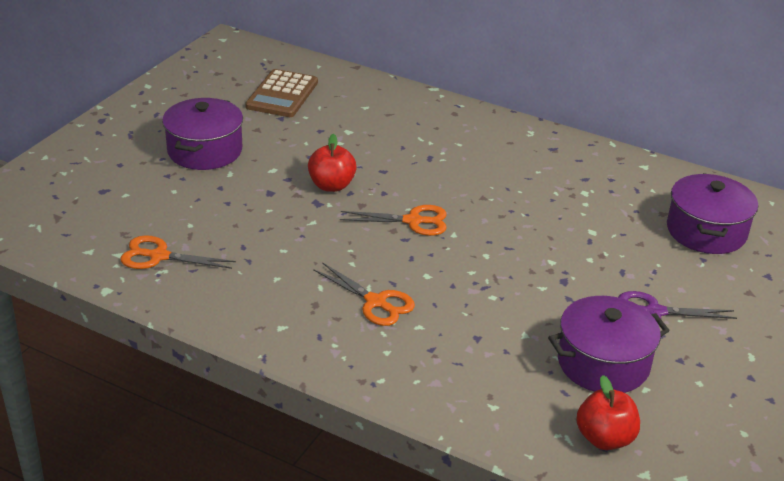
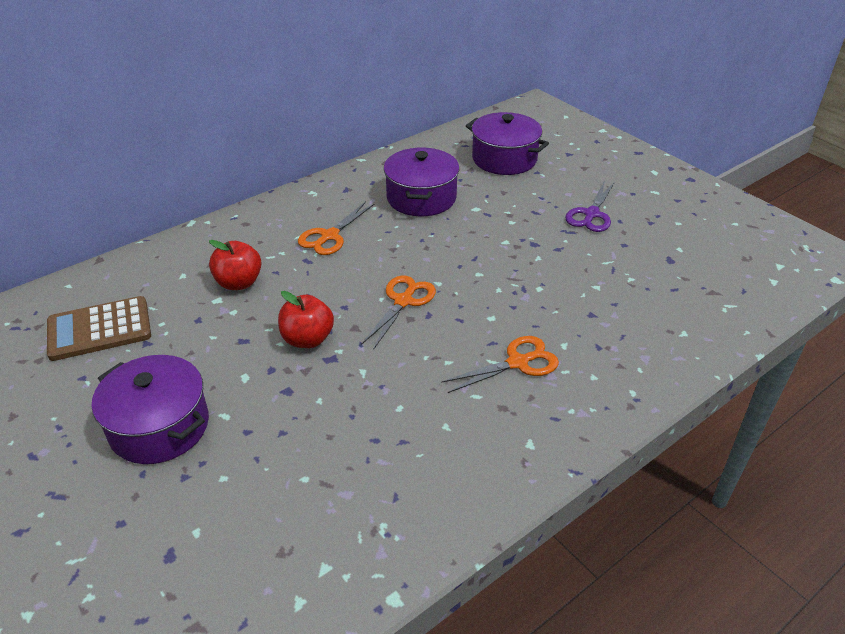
camera: 65 degrees left, 5 degrees up
(159, 256) = (352, 525): orange scissors -> orange scissors (329, 236)
(282, 94) = (99, 329): brown calculator -> brown calculator turned 120 degrees clockwise
(603, 363) = (645, 258): purple pot -> purple pot (421, 198)
(604, 438) = (732, 287): red apple -> red apple (239, 283)

